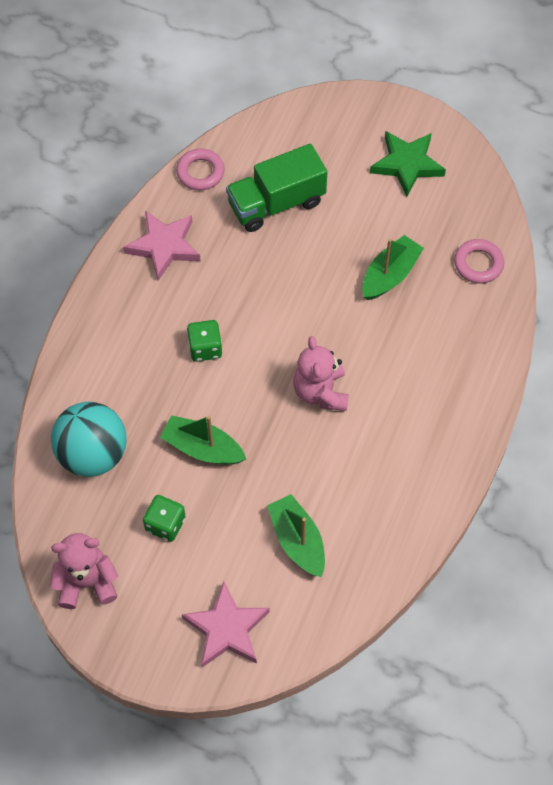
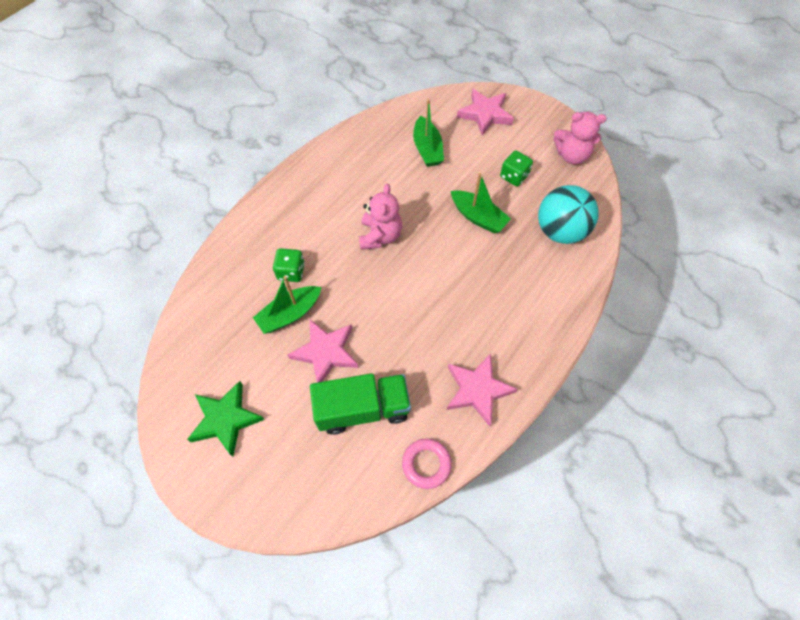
camera: 165 degrees left, 0 degrees up
(205, 348) = (460, 289): green dice -> green dice (291, 272)
(334, 246) = (326, 352): none -> pink star
(478, 264) = (213, 306): pink ring -> none

